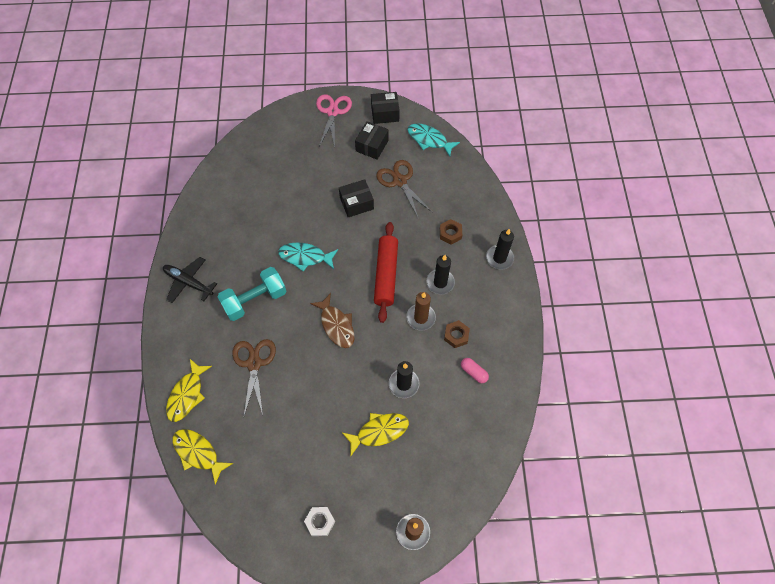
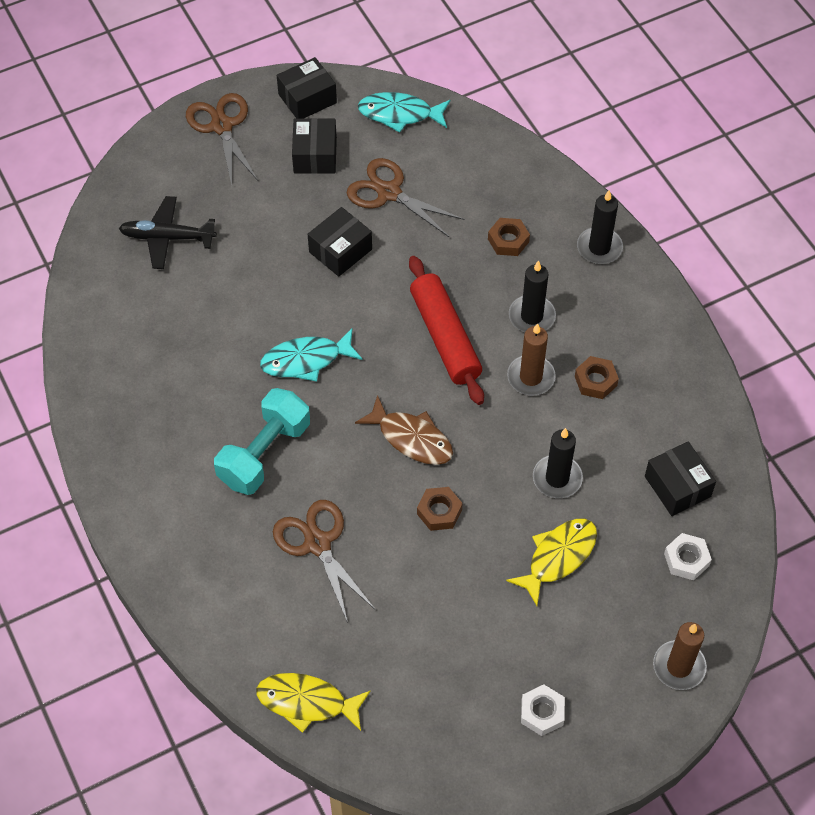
camera: 25 degrees left, 5 degrees down
(187, 395) = (240, 630): yellow fish -> none
(188, 282) = (142, 471): black plane -> black plane (167, 238)
(328, 374) = (439, 511): none -> brown nut
(332, 112) = (222, 126): pink scissors -> brown scissors
(452, 467) = (686, 559): none -> white nut
(470, 420) = (677, 486): none -> black box
(473, 372) = (648, 421): pink capsule -> none

